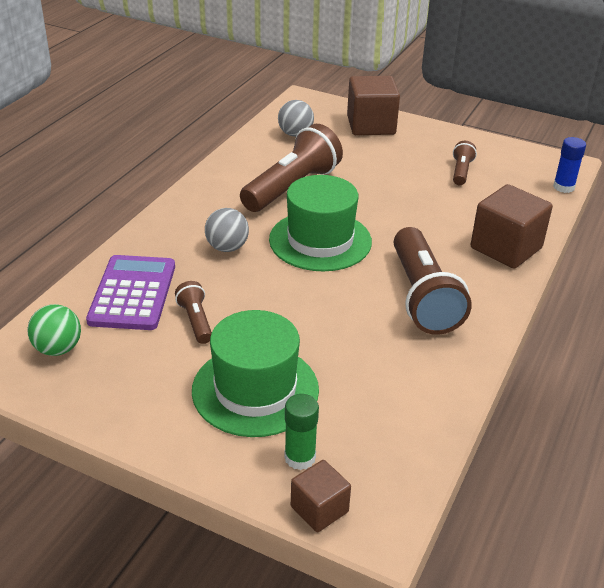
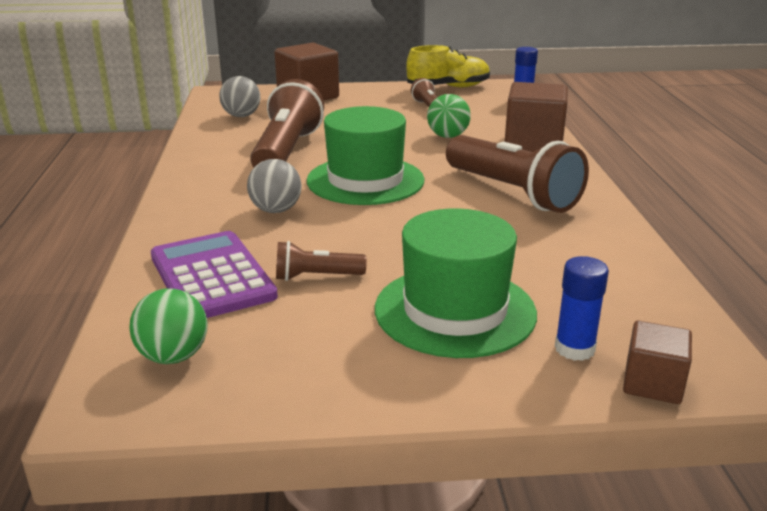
camera: 30 degrees left, 10 degrees down
(196, 321) = (316, 277): brown flashlight -> brown flashlight turned 45 degrees counterclockwise
(300, 457) = (574, 349): green glue stick -> blue glue stick
(439, 213) = (447, 136): none -> green ball
(508, 150) = (448, 87): none -> yellow shoe

